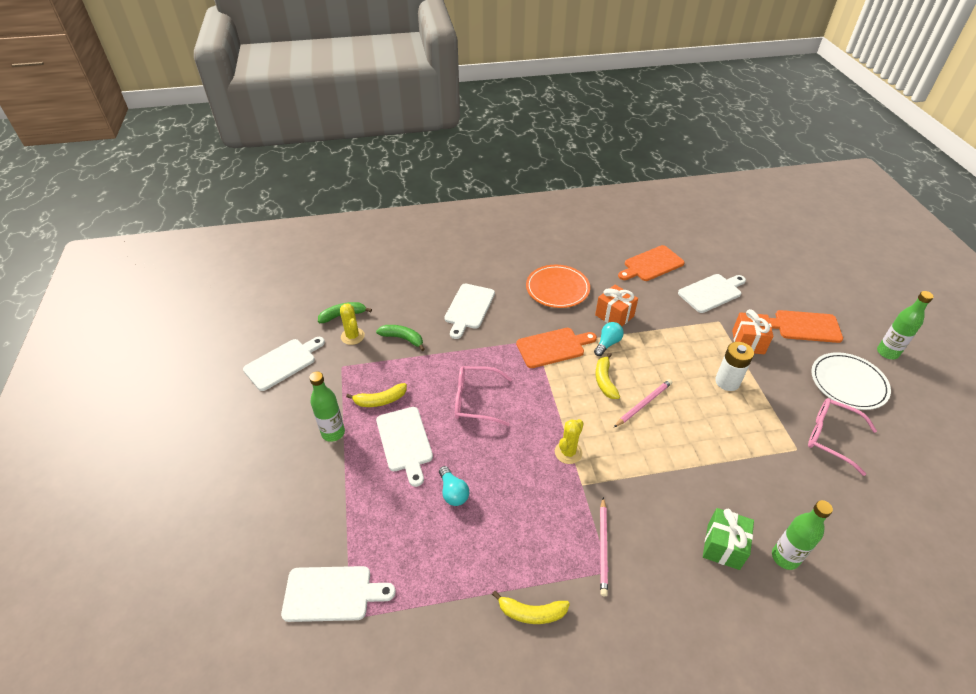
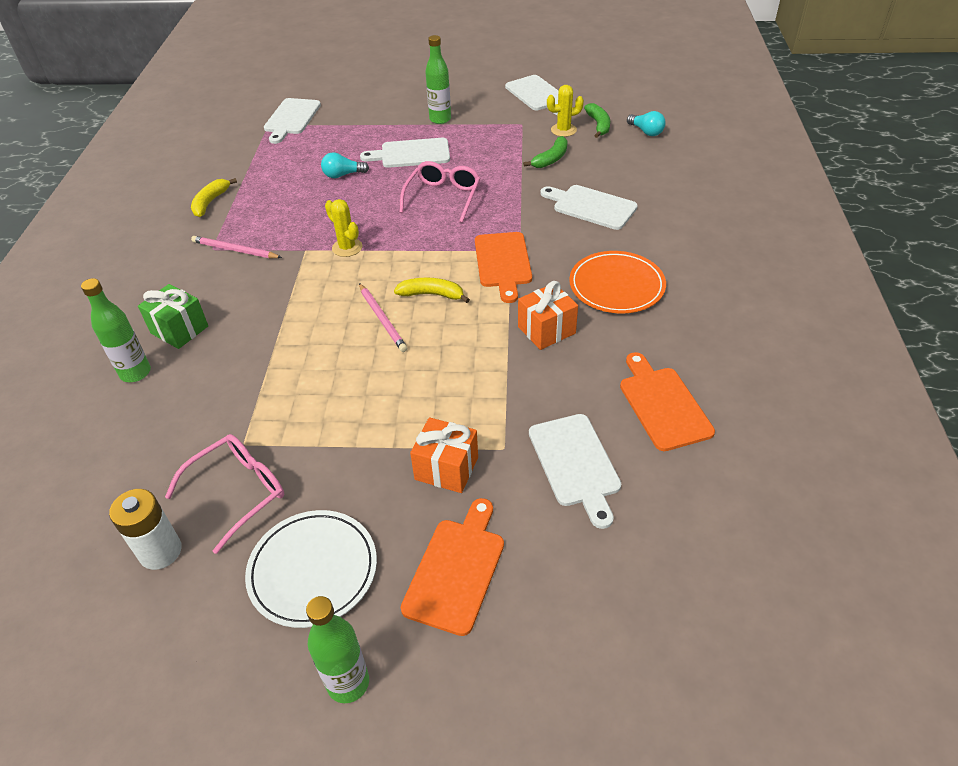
camera: 105 degrees right, 0 degrees up
(380, 400) = (468, 143): yellow banana -> none
(607, 343) = (494, 311): turquoise light bulb -> turquoise light bulb (646, 132)
(727, 382) = (381, 412): white battery -> white battery (160, 551)

